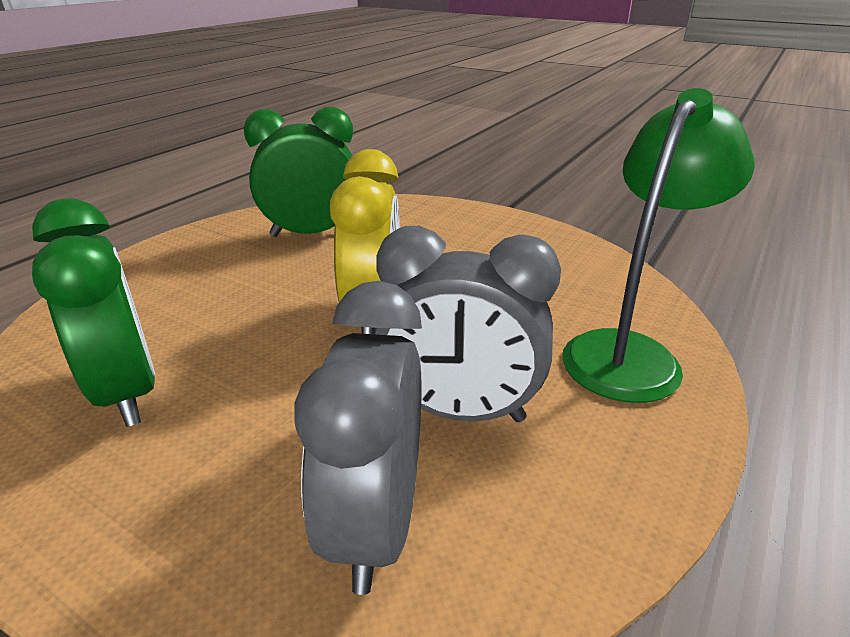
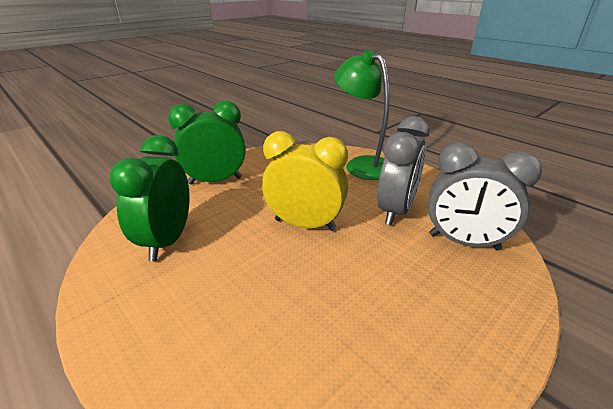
camera: 75 degrees left, 0 degrees up
(128, 391) = (359, 342): green clock -> green clock (215, 181)

